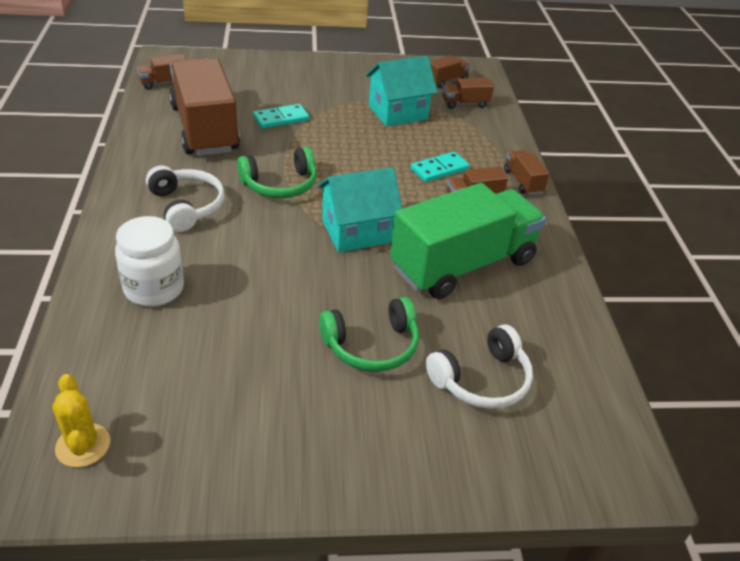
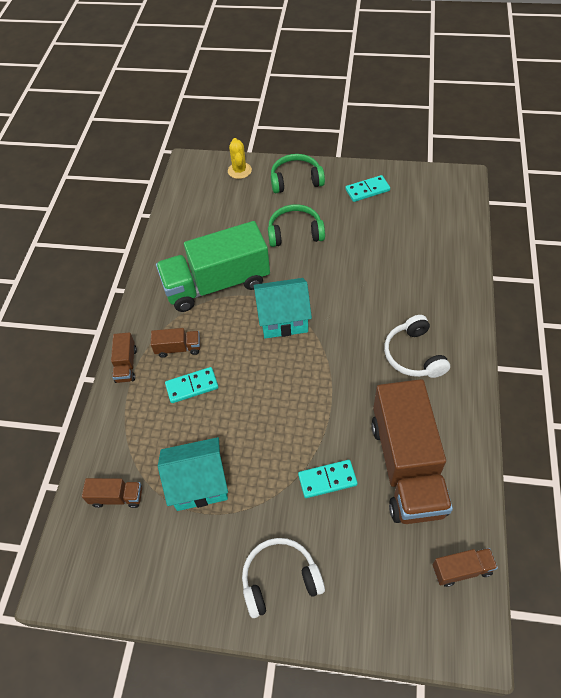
camera: 160 degrees left, 15 degrees up
(83, 445) = (447, 195): yellow cactus -> yellow cactus (239, 170)
(154, 289) = (427, 280): white jar -> none
(249, 442) = (367, 190): none -> turquoise domino
(280, 184) = (337, 376): green headphones -> green headphones (296, 180)
(446, 81) = (116, 552): brown truck -> none
(481, 380) = (240, 210): white headphones -> white headphones (280, 579)

